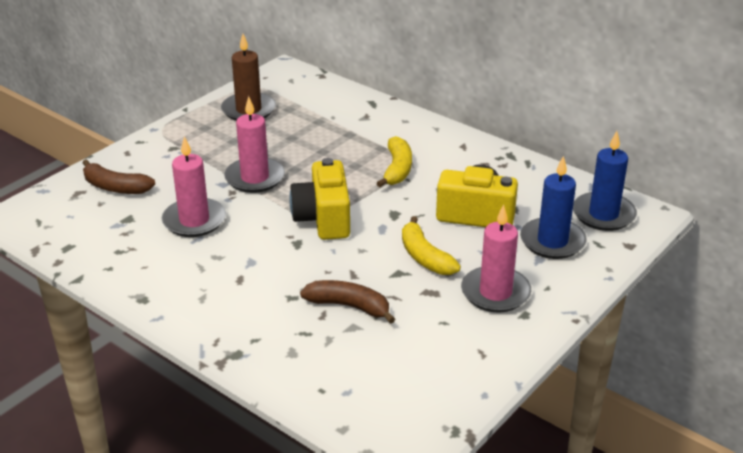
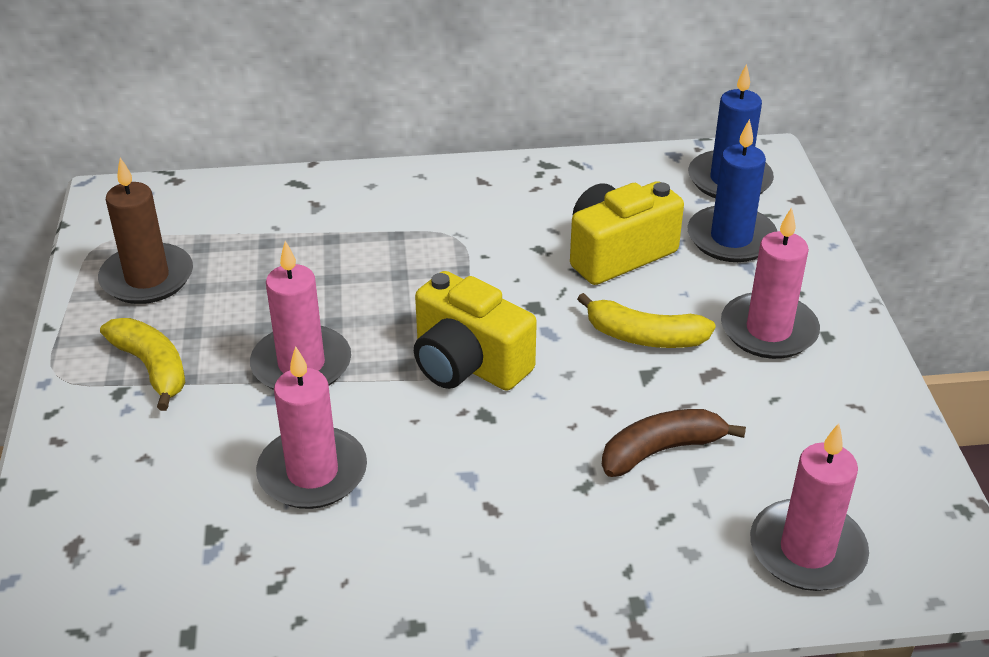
camera: 45 degrees left, 5 degrees up
(115, 187) = (121, 501): brown banana -> none
(345, 389) = (807, 550): none -> pink candle
(397, 169) = (456, 250): yellow banana -> yellow banana (152, 368)

